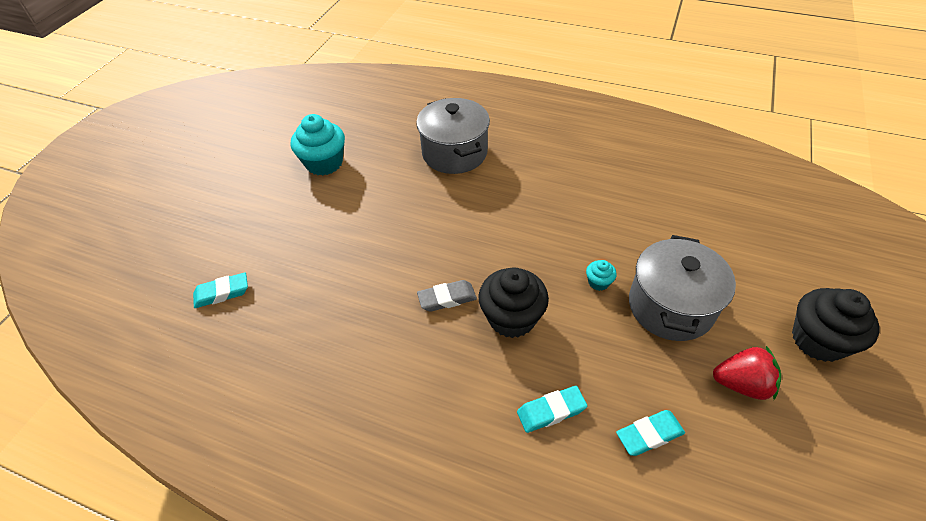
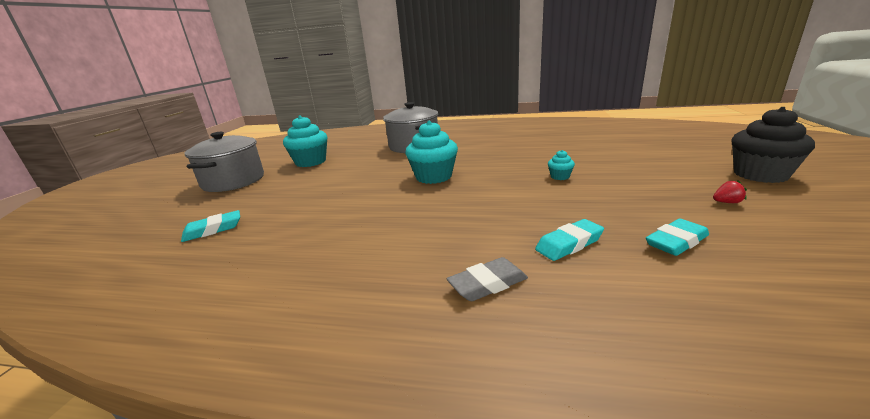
camera: 10 degrees left, 25 degrees down
(447, 298) = (434, 201): grey eraser -> grey eraser (488, 284)
(459, 242) = (433, 177): none -> turquoise cupcake
(511, 318) = (497, 202): black cupcake -> none
(670, 306) = (627, 178): grey pot -> grey pot (233, 181)
(741, 384) = (726, 202): red strawberry -> red strawberry, size x0.49

